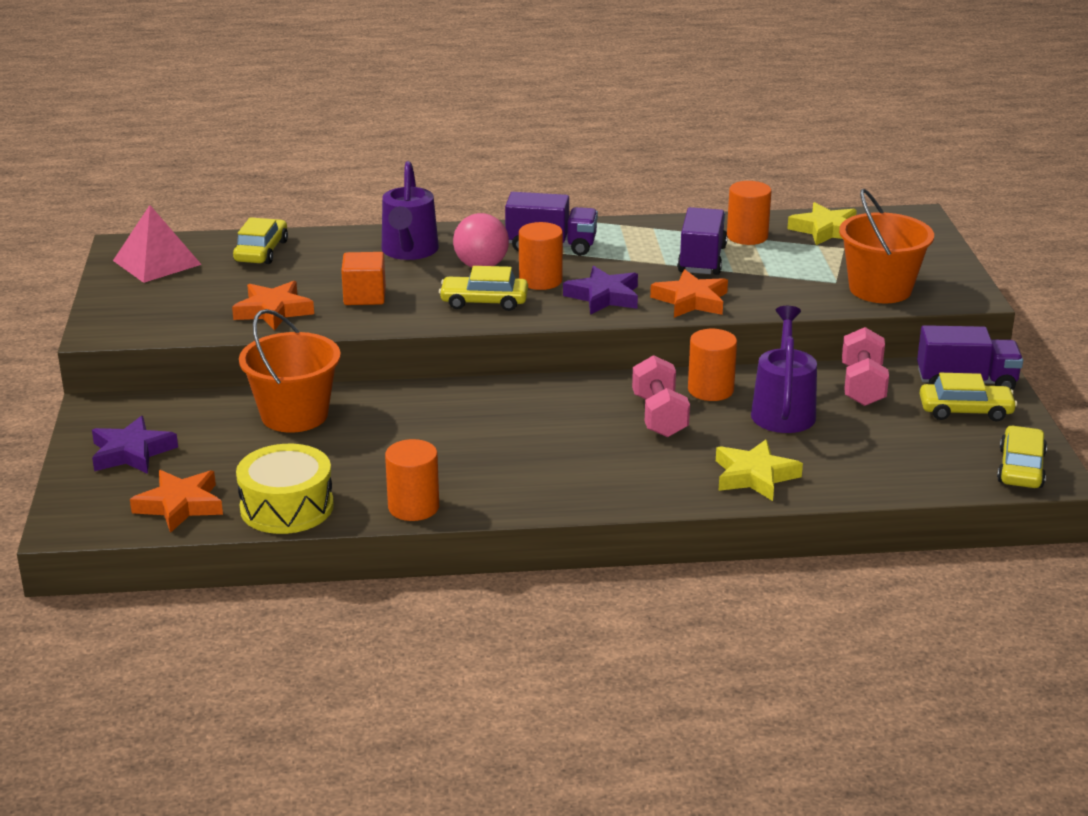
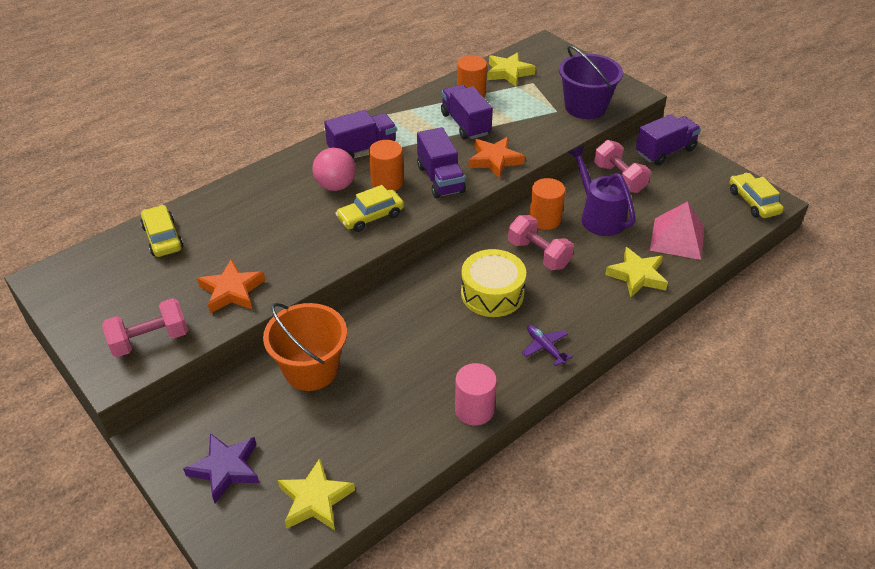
camera: 35 degrees left, 15 degrees up
(157, 262) = (89, 283): pink pyramid -> pink pyramid (677, 238)
(159, 319) = (150, 340): none -> pink dumbbell
(180, 505) = (315, 500): orange star -> yellow star
(287, 507) = (392, 457): yellow drum -> yellow drum (492, 293)
(364, 296) = (284, 247): orange cube -> none
(409, 252) = (272, 193): purple watering can -> none
(413, 507) = (474, 409): orange cylinder -> pink cylinder
(556, 492) = (545, 347): none -> purple plane
(603, 296) = (440, 179): purple star -> purple truck
(880, 289) = (585, 107): orange bucket -> purple bucket
(965, 411) = (686, 173): yellow car -> none

